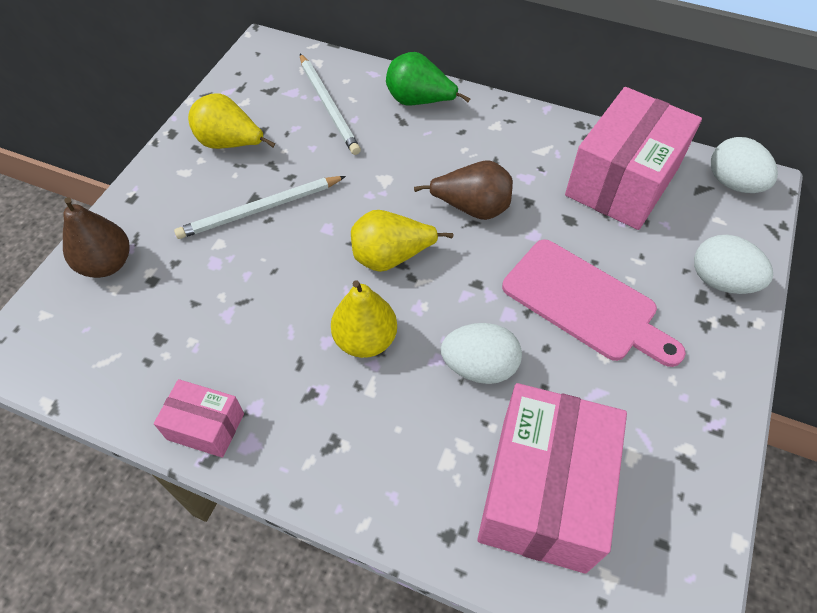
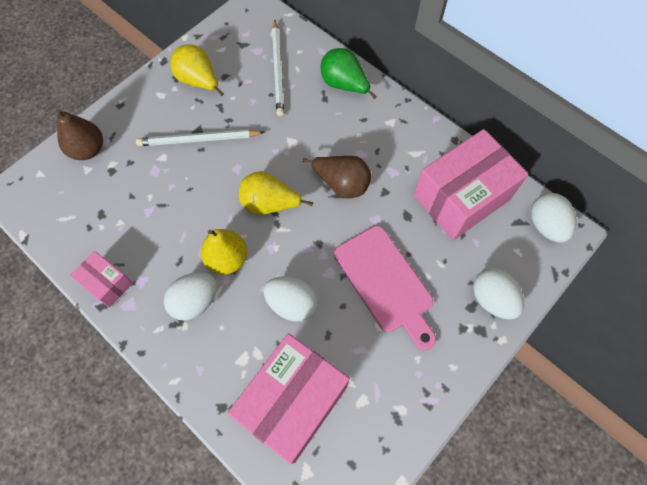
camera: 20 degrees right, 10 degrees up
(345, 407) = (195, 301): none -> white egg

